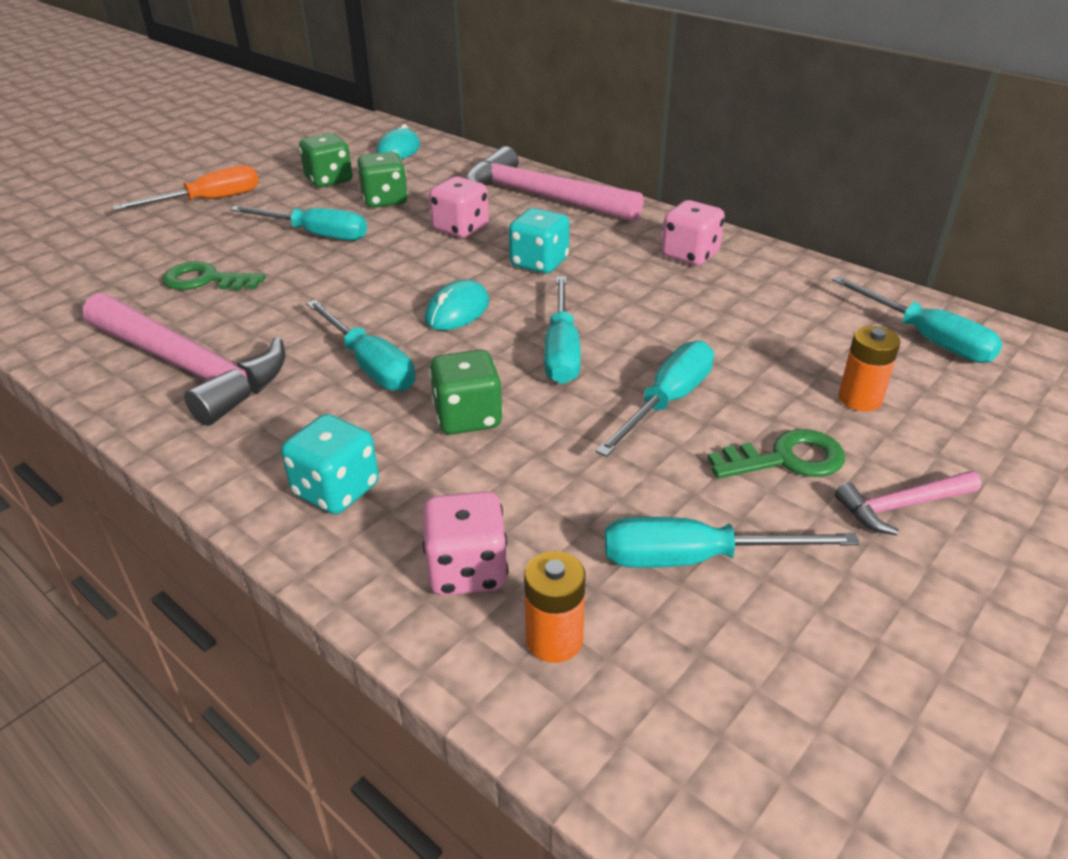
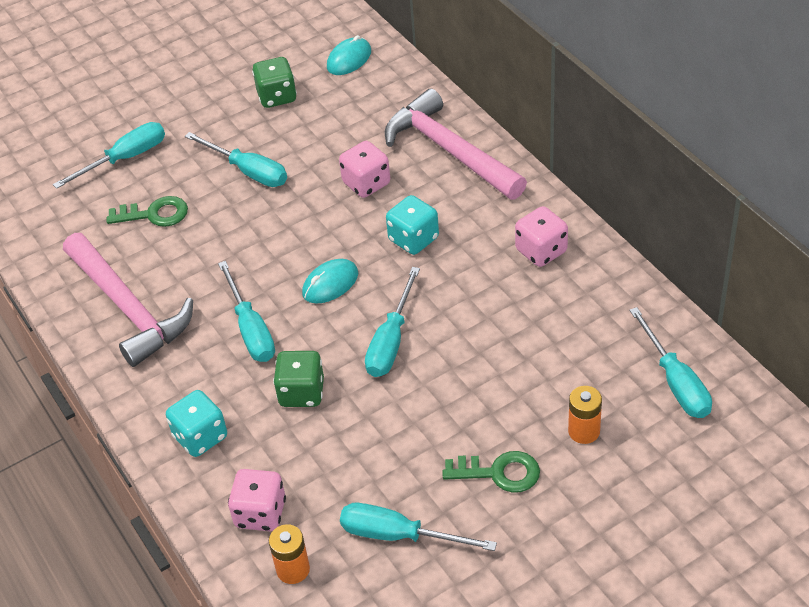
camera: 20 degrees right, 10 degrees up
(206, 280) = (154, 214): green key -> green key turned 150 degrees clockwise
(209, 201) = (173, 111): orange screwdriver -> none
(385, 200) = (316, 134): green dice -> none
(667, 402) = (444, 406): turquoise screwdriver -> turquoise screwdriver (125, 158)
(902, 506) = (553, 526): pink hammer -> none

